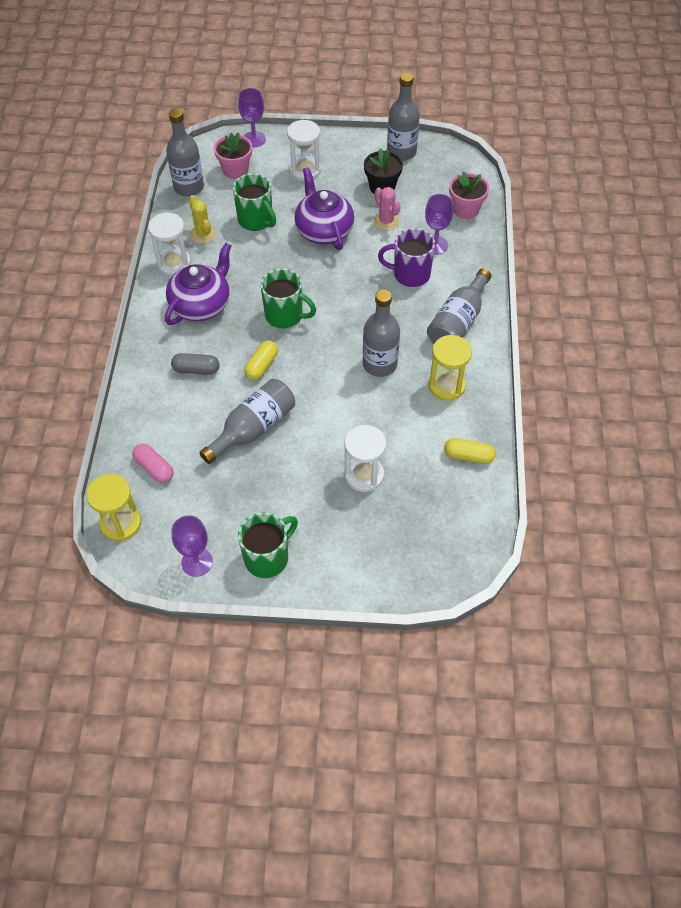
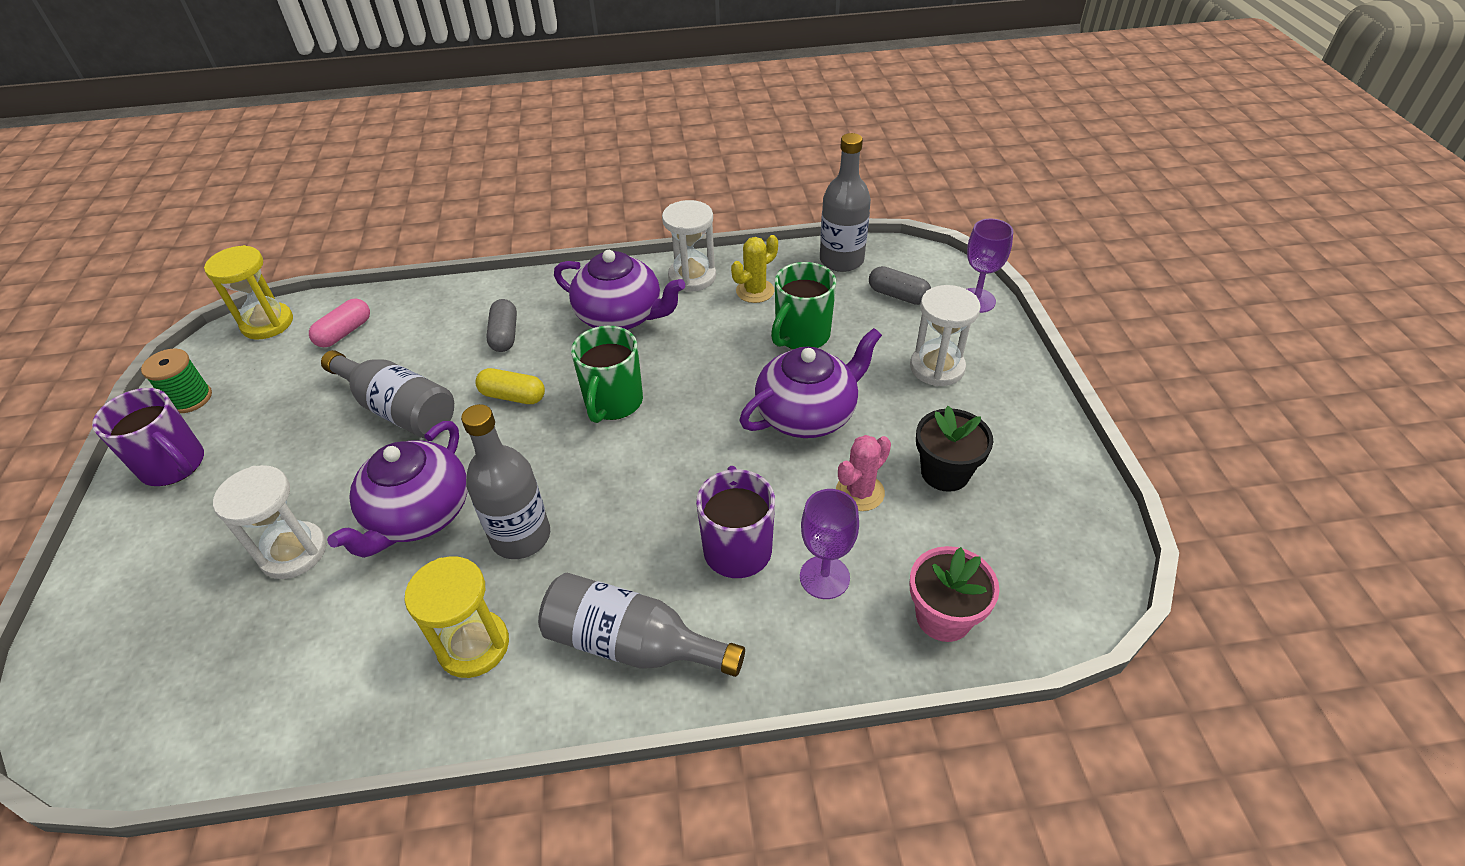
camera: 80 degrees right, 10 degrees down
(197, 562) = (190, 399): purple goblet -> green spool
(235, 170) = (898, 295): pink flower pot -> grey capsule
(268, 557) = (174, 466): green mug -> purple mug
(350, 413) = (418, 514): none -> purple teapot
(401, 152) = (1054, 486): grey bottle -> none
(468, 456) = (306, 705): yellow capsule -> none

